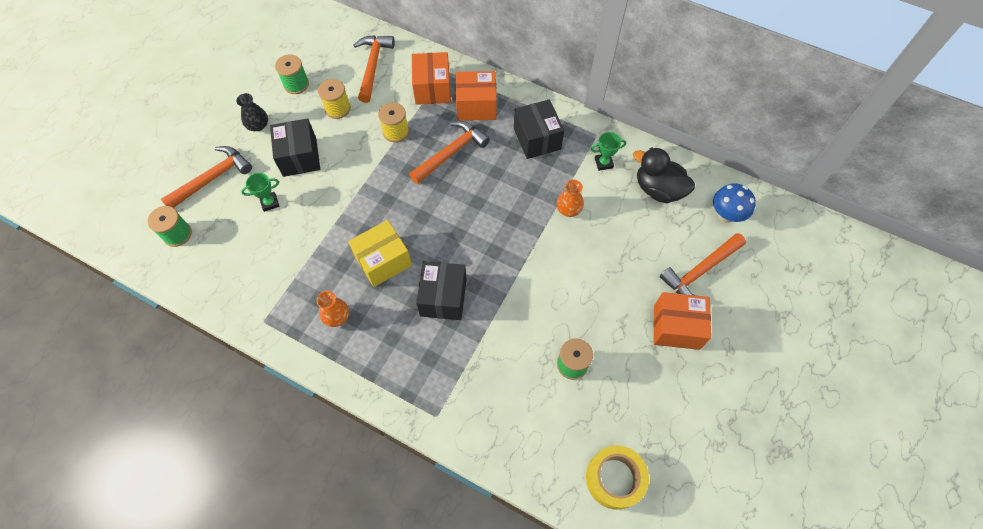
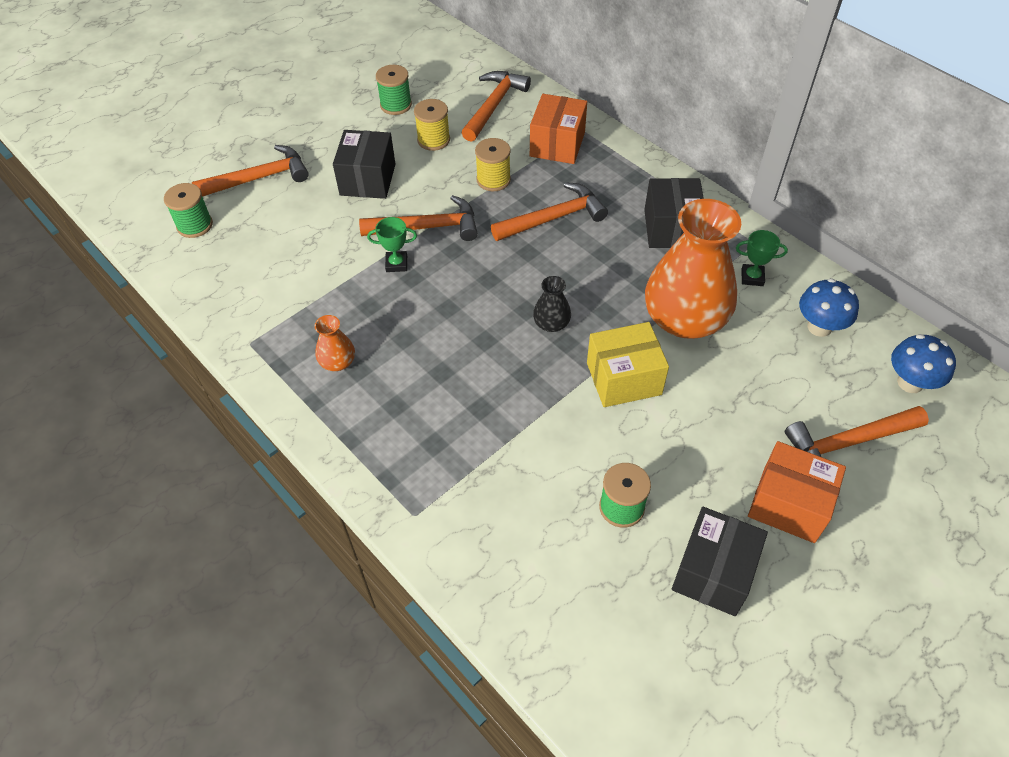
camera: 20 degrees right, 10 degrees down
(258, 125) = (334, 136): black vase -> black vase (551, 323)
(270, 203) = (312, 219): green trophy -> green trophy (396, 264)
(361, 186) = (428, 227): none -> orange hammer
(383, 261) = (420, 316): yellow box -> yellow box (623, 378)
(443, 297) = (479, 377): black box -> black box (713, 572)
(476, 106) = (605, 175): orange box -> none
(568, 209) = (684, 319): orange vase -> orange vase, size x2.34
(614, 478) = (629, 674): yellow tape -> none
(658, 189) = (819, 327): black duck -> blue mushroom

